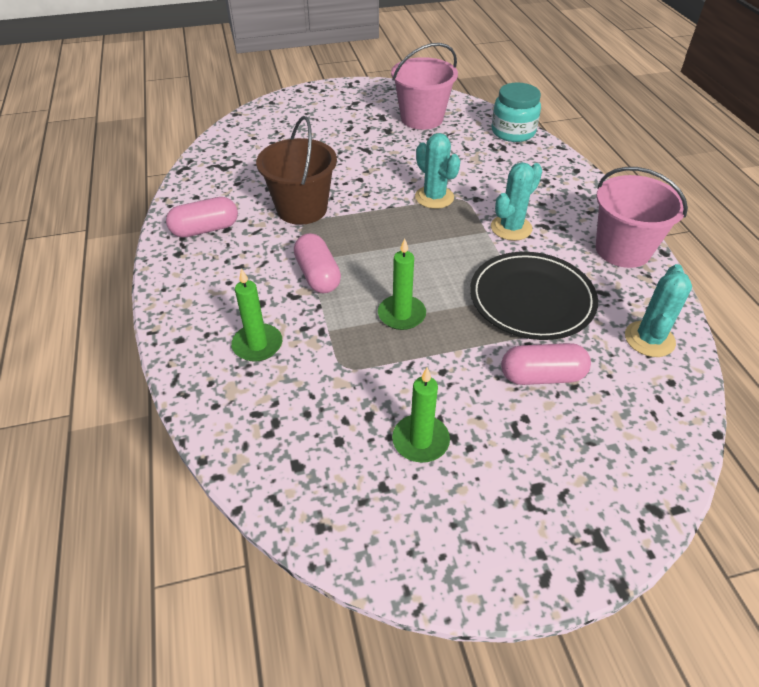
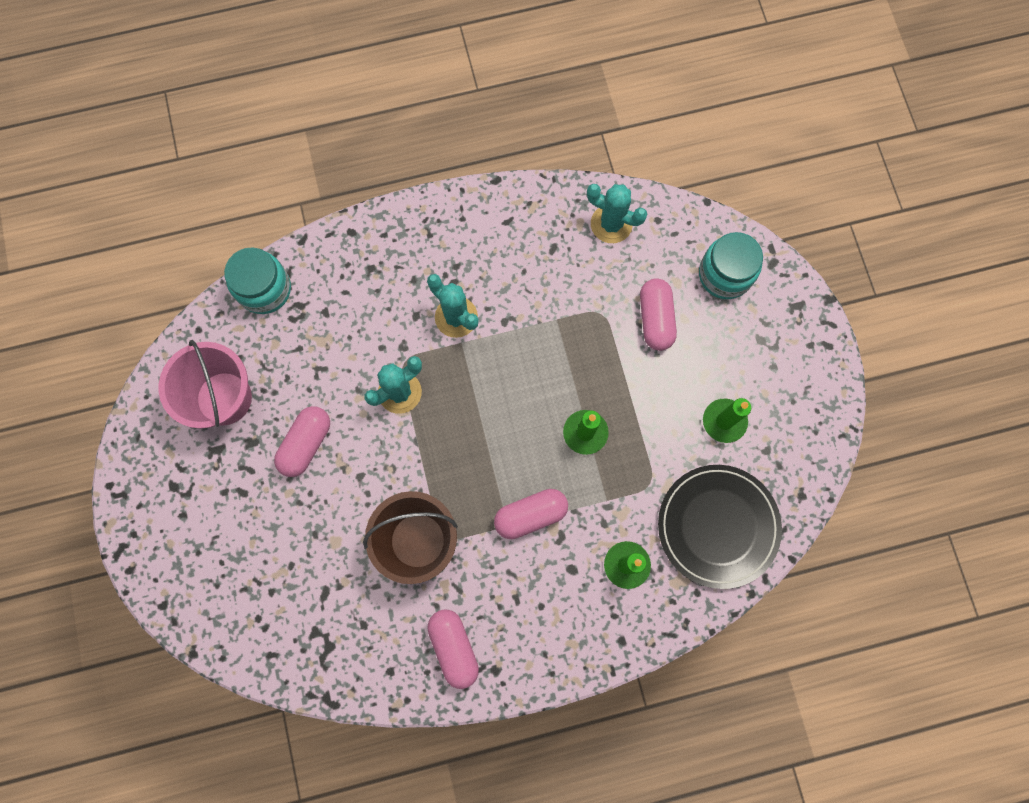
camera: 90 degrees left, 30 degrees up
(387, 153) = (306, 444): none -> pink capsule
(531, 299) = (563, 313): black plate -> black plate (717, 526)
(620, 450) = (725, 274): none -> turquoise jar
(622, 250) = (492, 217): pink bucket -> none

